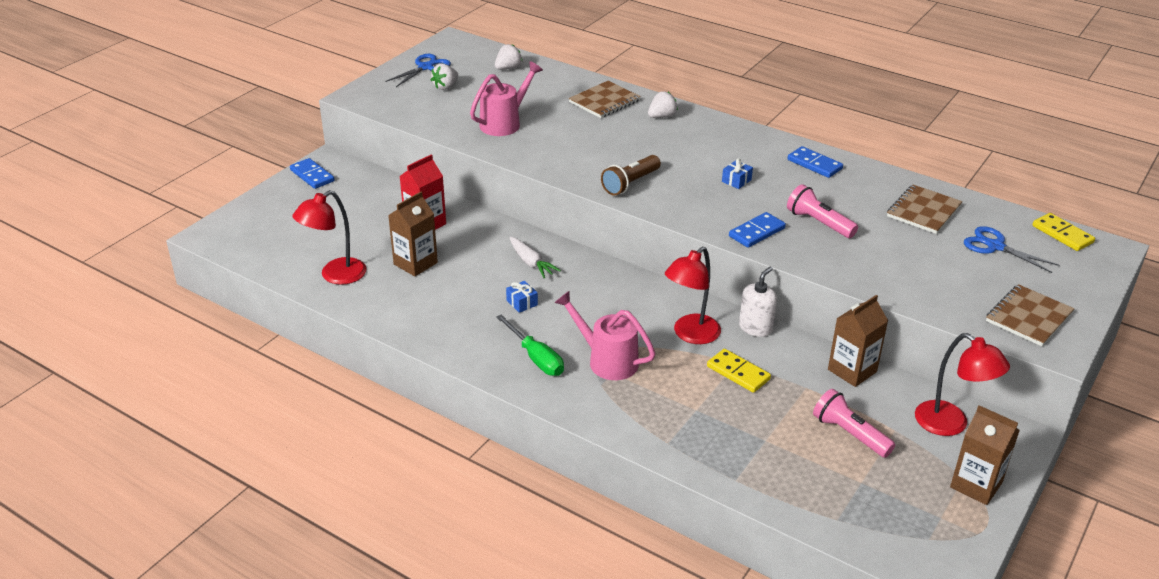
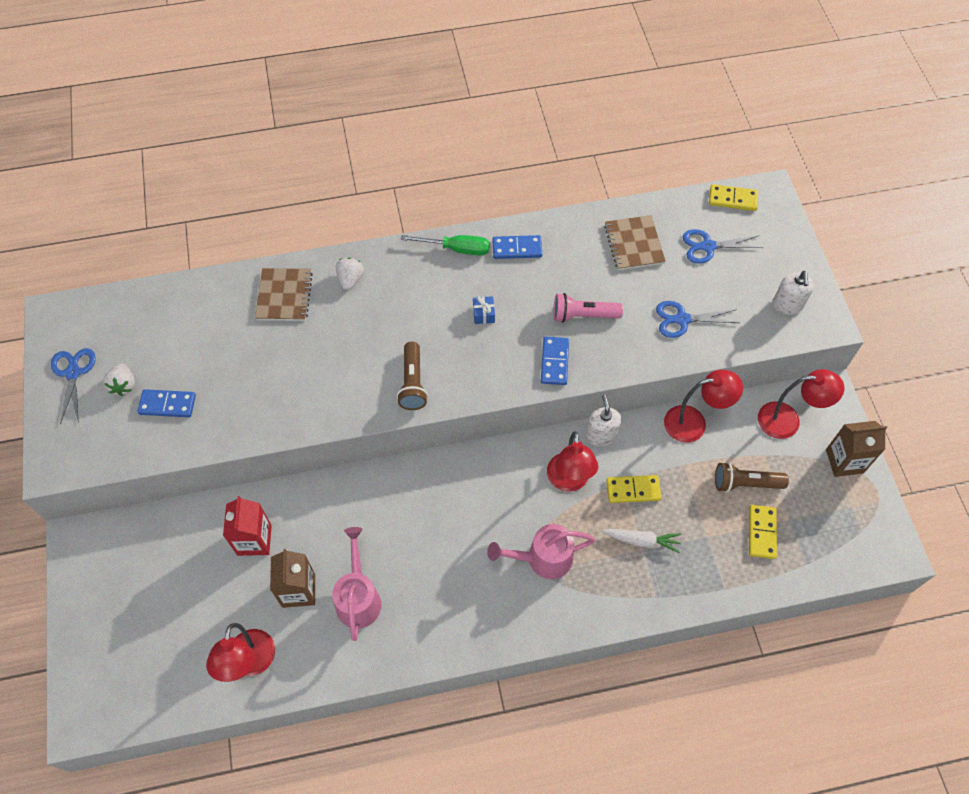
camera: 45 degrees left, 25 degrees up
(312, 175) = (85, 569): blue domino -> blue domino (167, 404)
(505, 123) = (232, 391): pink watering can -> pink watering can (358, 597)
(508, 68) = (152, 315): white strawberry -> none
(522, 303) = (425, 557): blue gift -> none
(531, 263) = (385, 508): white carrot -> white carrot (642, 541)
(536, 358) = (495, 602): green screwdriver -> green screwdriver (456, 249)
(822, 472) = (761, 532): none -> yellow domino
(849, 433) = (745, 483): pink flashlight -> brown flashlight
(852, 371) = (694, 423): brown carton -> red lamp
(907, 270) = (682, 319): none -> blue scissors
(1028, 317) = (787, 305): brown notebook -> white soap dispenser

